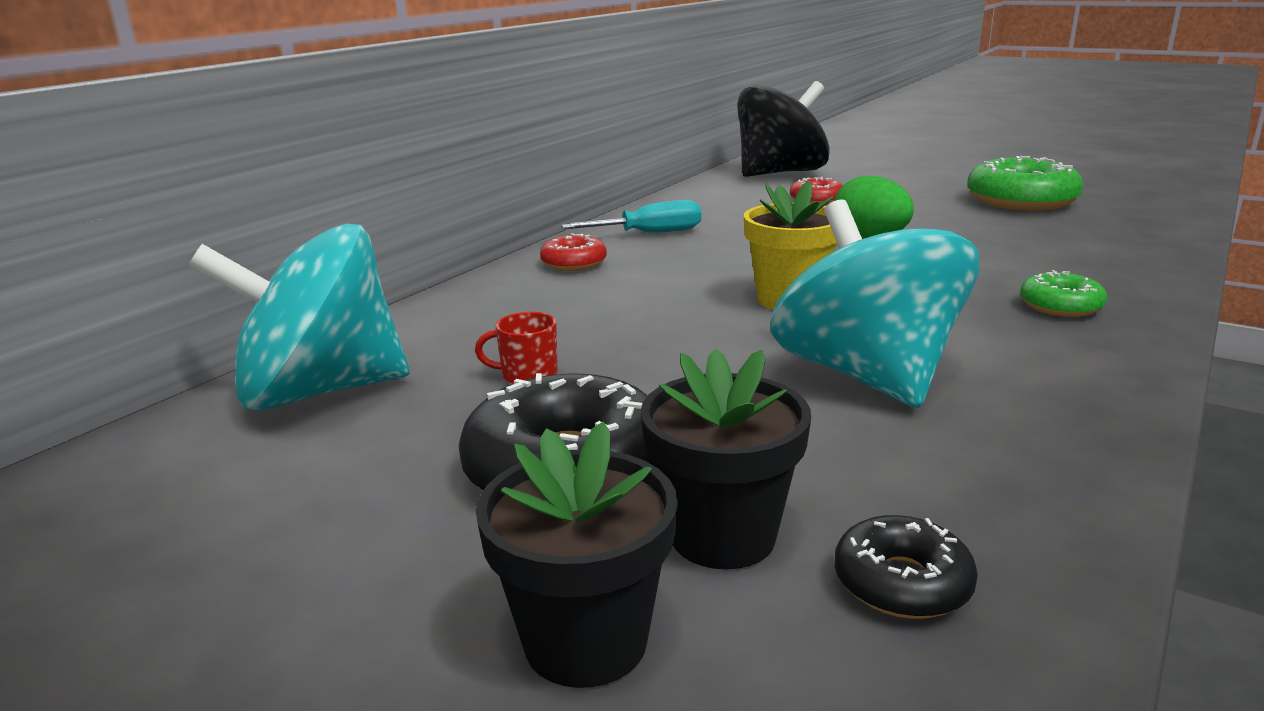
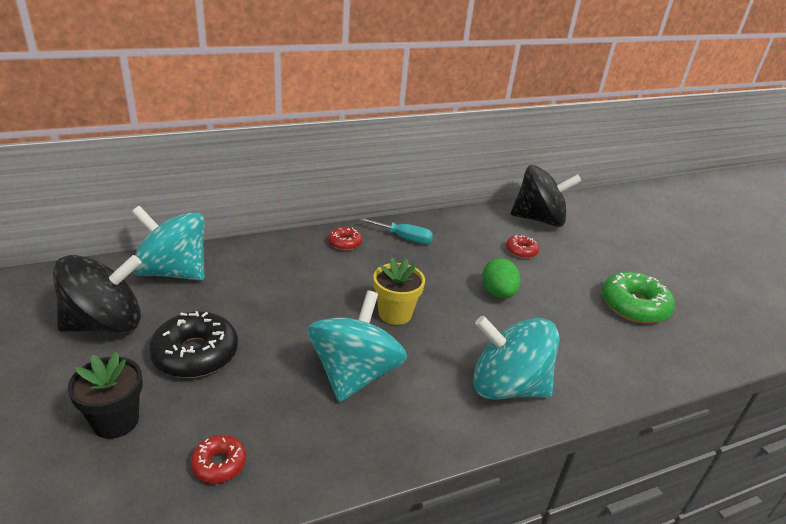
camera: 30 degrees right, 10 degrees up
(287, 514) = (105, 324): none -> black spinning top
(527, 375) = (242, 301): red mug -> none
(722, 536) = (198, 411): black flower pot -> none
(902, 583) = (219, 464): black donut -> red donut
(1060, 306) = (507, 386): green donut -> turquoise spinning top

